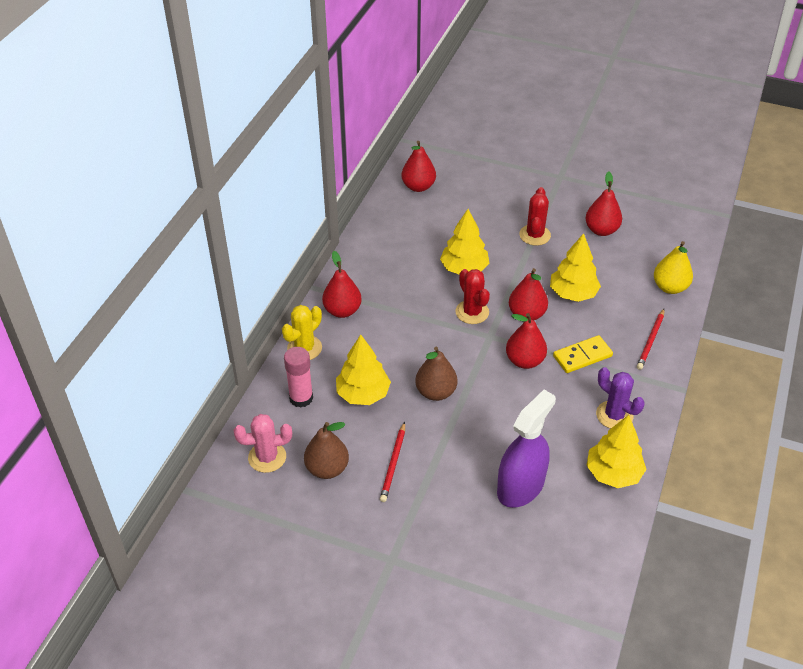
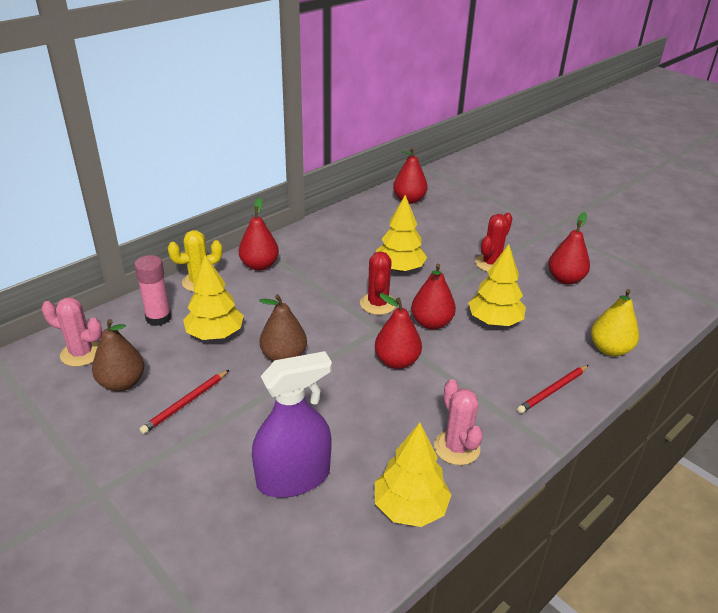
camera: 25 degrees right, 10 degrees down
(582, 356) = (462, 378): yellow domino -> none
(614, 415) = (456, 447): purple cactus -> pink cactus

